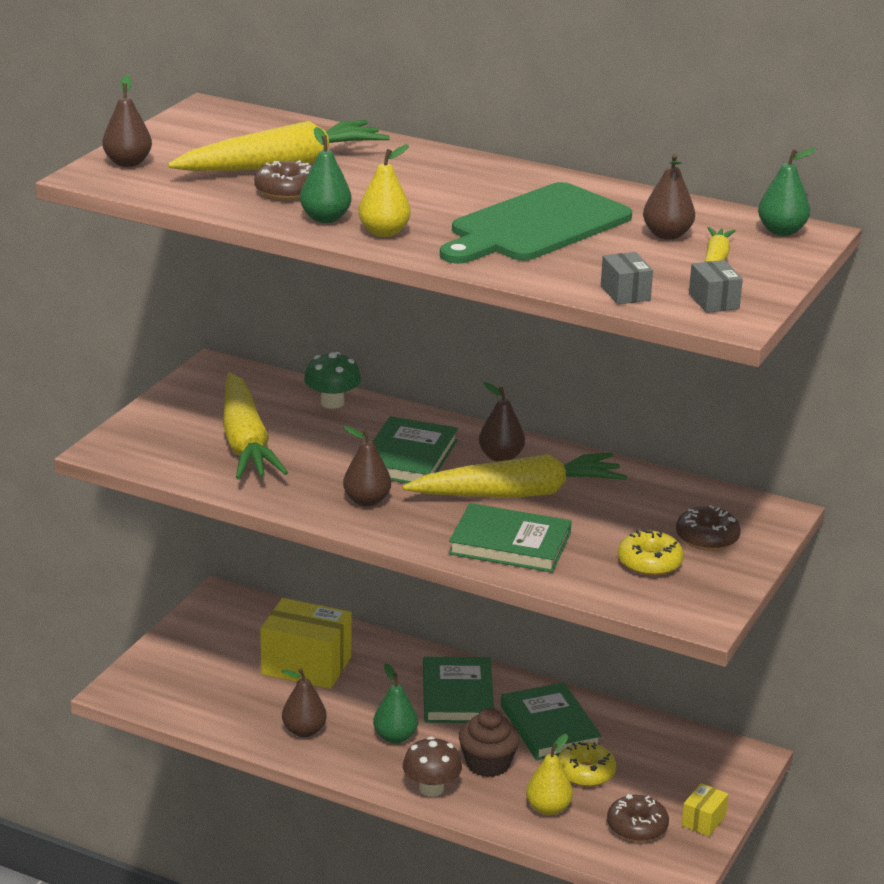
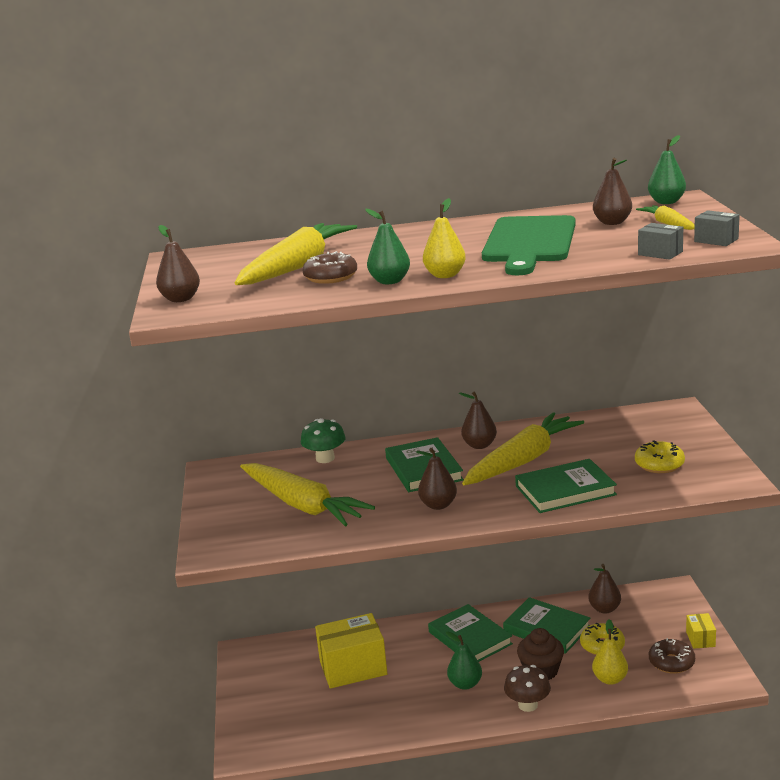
camera: 30 degrees left, 5 degrees down
(304, 731) = (403, 711): brown pear -> brown pear (604, 609)
(707, 538) = (666, 438): brown donut -> none

